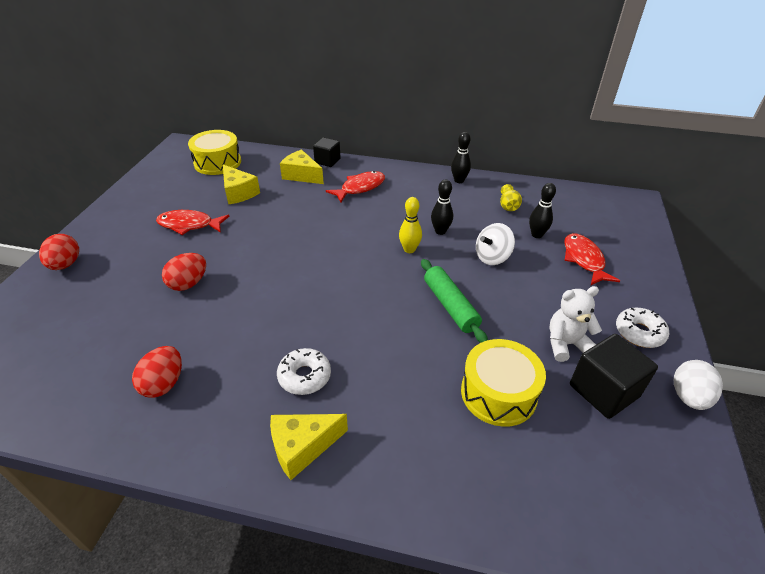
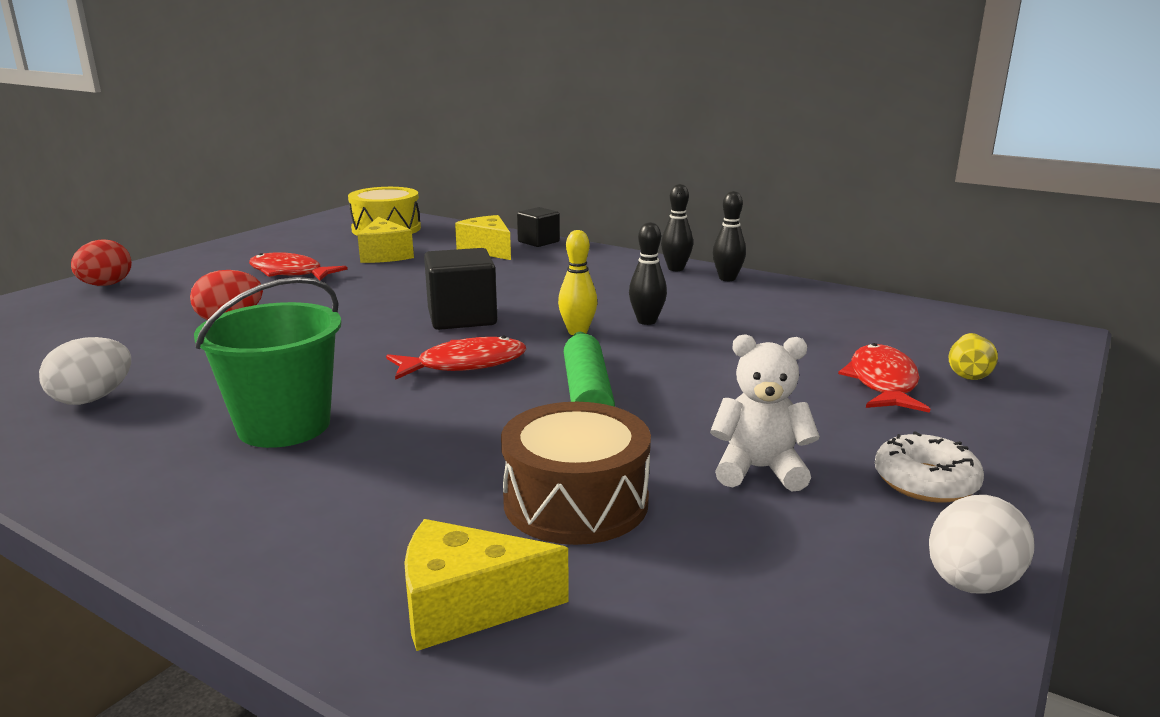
camera: 20 degrees right, 20 degrees down
(164, 384) = (93, 398): red egg -> white egg
(302, 447) = (199, 494): yellow cheese -> yellow cheese (466, 606)
(304, 376) = (284, 426): white donut -> green bucket
(360, 188) = (561, 269): red fish -> red fish (464, 364)
(492, 257) = (710, 357): white spinning top -> none
(498, 393) = (576, 501): yellow drum -> brown drum
(508, 206) = (790, 311): yellow vase -> yellow vase (968, 373)
(536, 235) = (815, 345): black bowling pin -> black bowling pin (675, 269)
(604, 391) = (785, 538): black cube -> black cube (462, 317)

